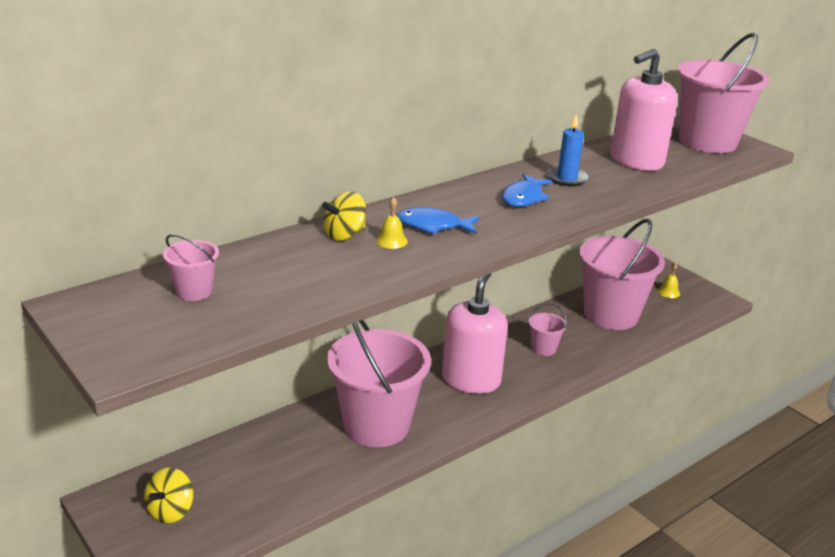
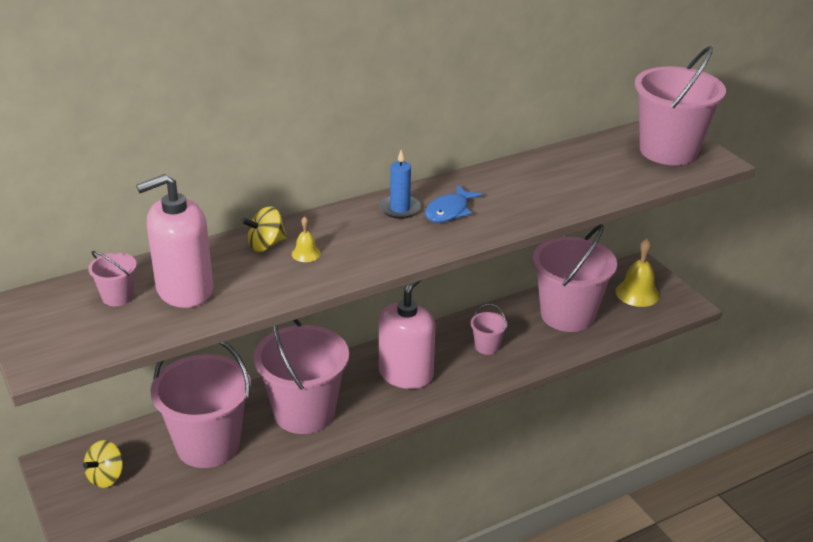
camera: 10 degrees right, 5 degrees up
(280, 467) = (208, 445): none -> pink bucket
(433, 226) = (350, 239): blue fish -> none
(567, 178) = (501, 190): blue candle -> blue candle (400, 209)
(636, 161) = (581, 172): pink soap dispenser -> pink soap dispenser (184, 290)
(668, 292) = (637, 293): yellow bell -> yellow bell, size x1.92

